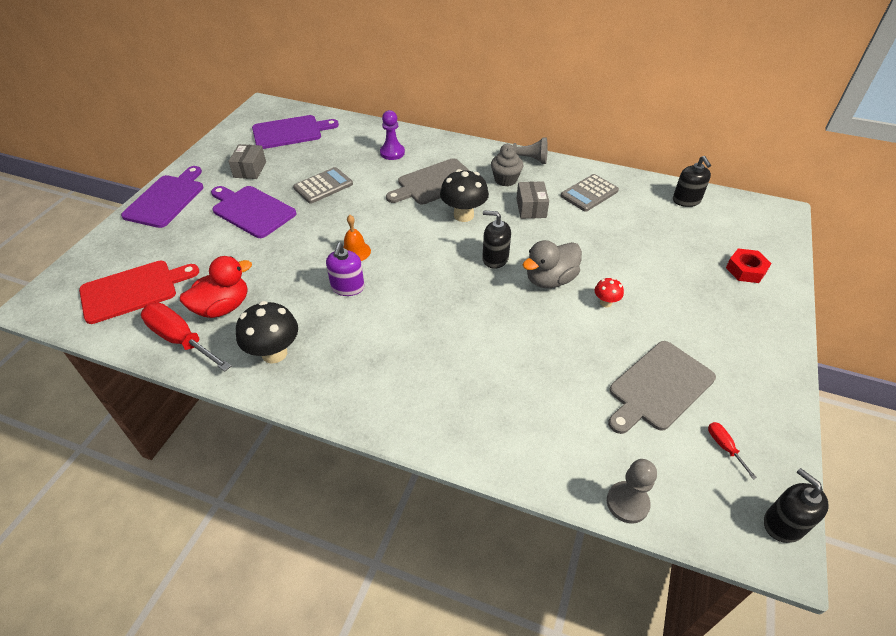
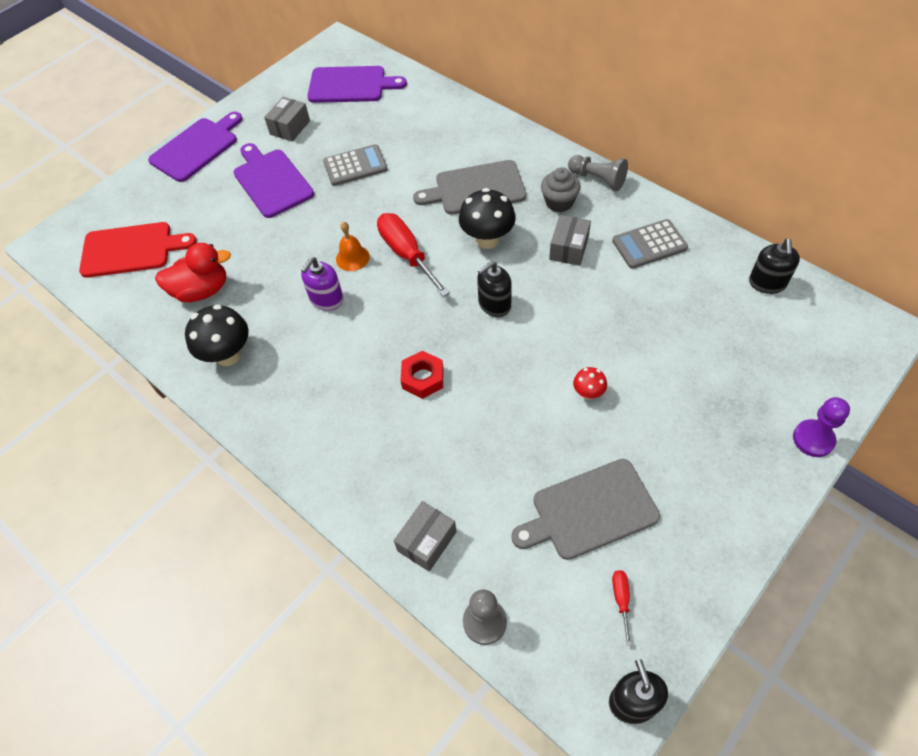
camera: 25 degrees right, 10 degrees up
(181, 339) = (153, 316): red screwdriver -> red screwdriver (407, 254)
(392, 153) = (448, 136): purple pawn -> purple pawn (813, 439)
(495, 258) = (494, 304): black soap dispenser -> black soap dispenser turned 75 degrees counterclockwise
(540, 453) = (427, 541): none -> grey box
(550, 280) = (541, 347): grey duck -> none
(745, 270) = (783, 398): red nut -> red nut (423, 378)

